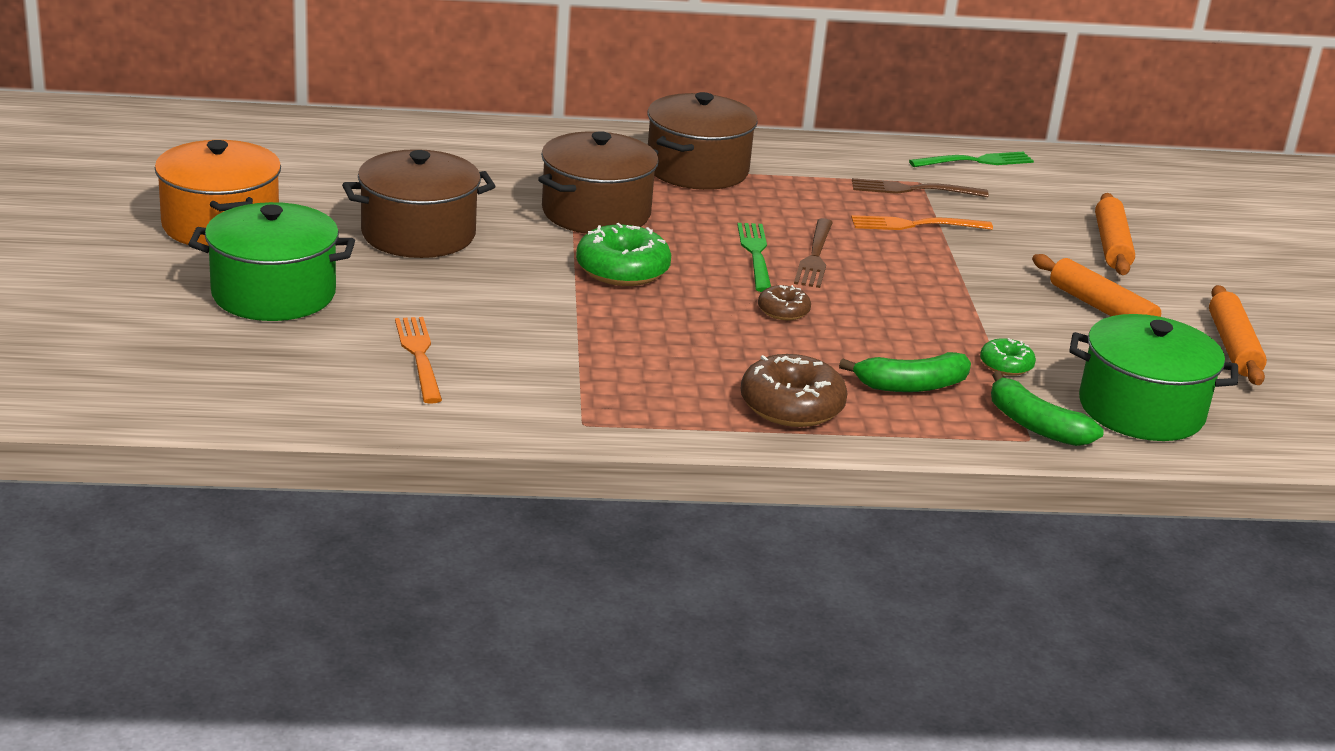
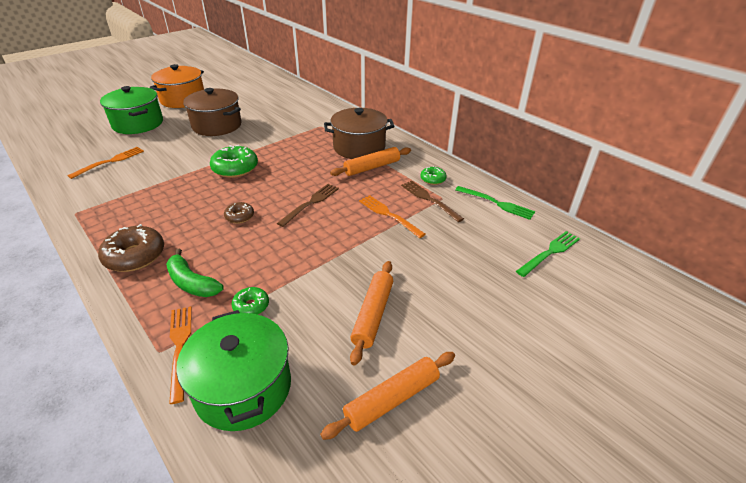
camera: 55 degrees right, 10 degrees up
(596, 212) = (283, 145): brown pot -> none
(755, 254) = (292, 189): green fork -> green fork (550, 252)
(815, 256) = (311, 203): brown fork -> brown fork turned 150 degrees clockwise
(866, 167) = (433, 179): none -> green donut
(1035, 425) = (179, 347): green banana -> orange fork
(1112, 245) = (468, 286): orange rolling pin -> orange rolling pin (372, 167)

